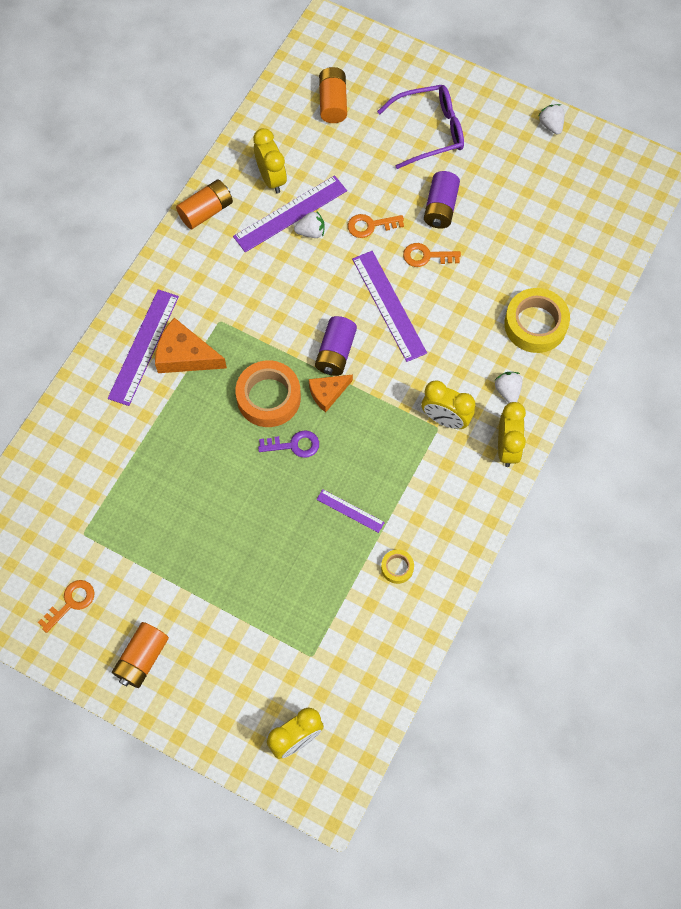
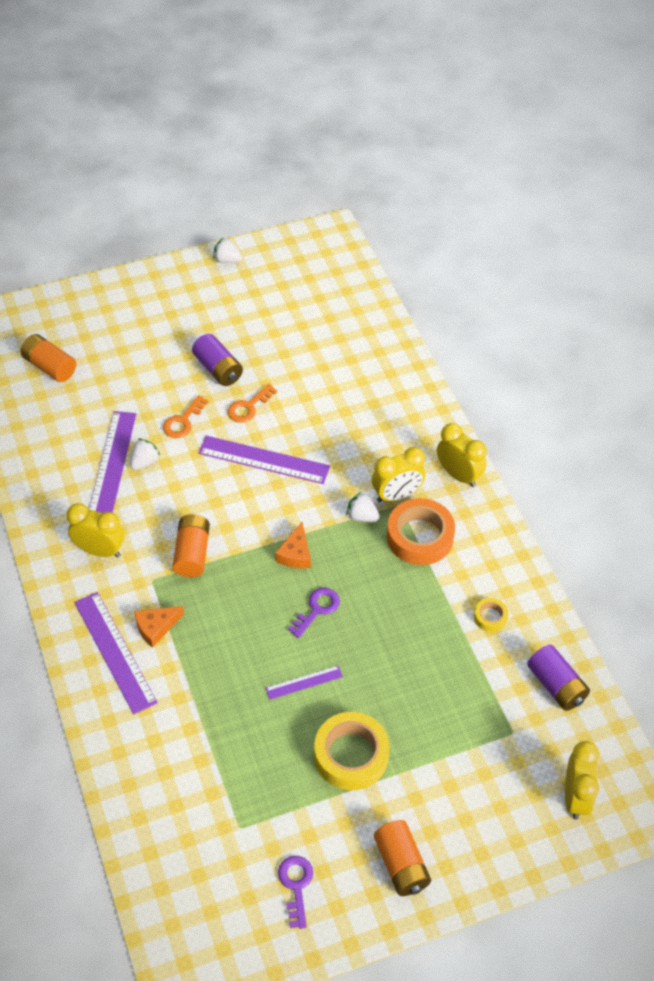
camera: 50 degrees left, 15 degrees down
(71, 602) = (296, 885): orange key -> purple key
(185, 355) = (156, 627): orange cheese -> orange cheese, size x0.64
(206, 211) = (43, 517): orange battery -> orange battery (192, 553)
(268, 397) = (257, 596): orange tape -> orange tape (420, 537)
(271, 178) = (67, 452): yellow clock -> yellow clock (100, 550)
(336, 352) = (266, 523): purple battery -> purple battery (556, 685)
(350, 511) = (412, 613): purple ruler -> purple ruler (304, 682)
(430, 131) = (147, 328): purple glasses -> none
(507, 391) = (413, 441): white strawberry -> white strawberry (362, 516)
(535, 324) = (376, 385): yellow tape -> yellow tape (351, 755)

